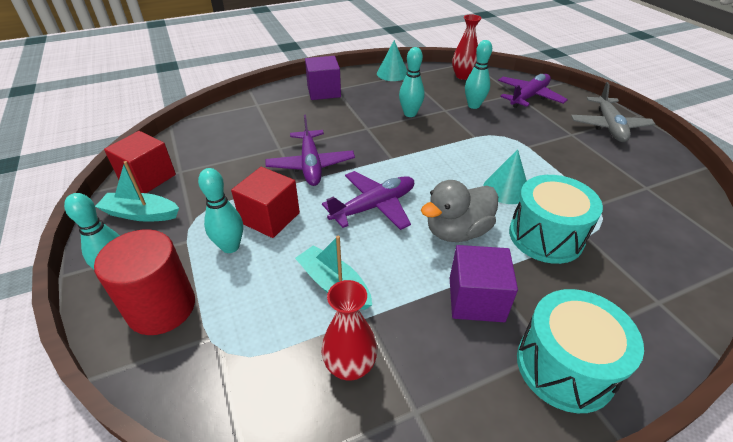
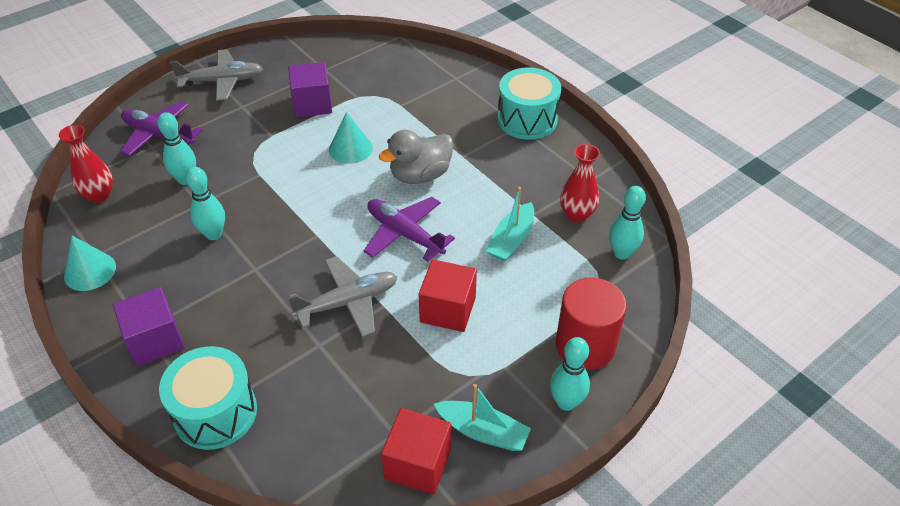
camera: 105 degrees left, 5 degrees up
(141, 214) = (483, 431): turquoise boat -> turquoise boat turned 60 degrees counterclockwise
(230, 247) = (498, 326): turquoise bowling pin -> turquoise bowling pin (621, 253)
(310, 165) = (348, 302): purple plane -> grey plane
(457, 231) = (420, 175): grey duck -> grey duck turned 105 degrees clockwise
(476, 299) = (490, 159): purple cube -> purple cube (312, 104)
(545, 236) = (408, 125): turquoise drum -> turquoise drum (215, 412)

